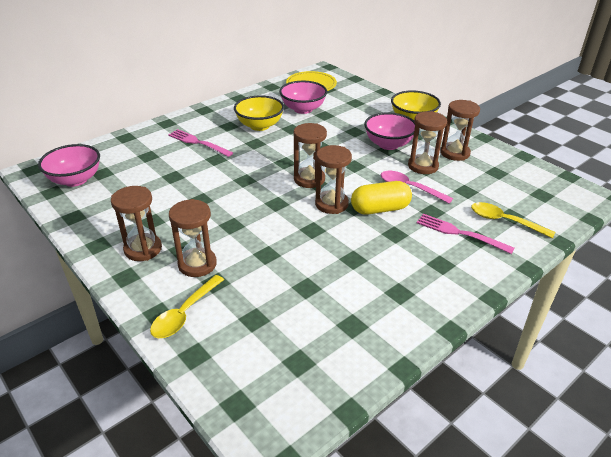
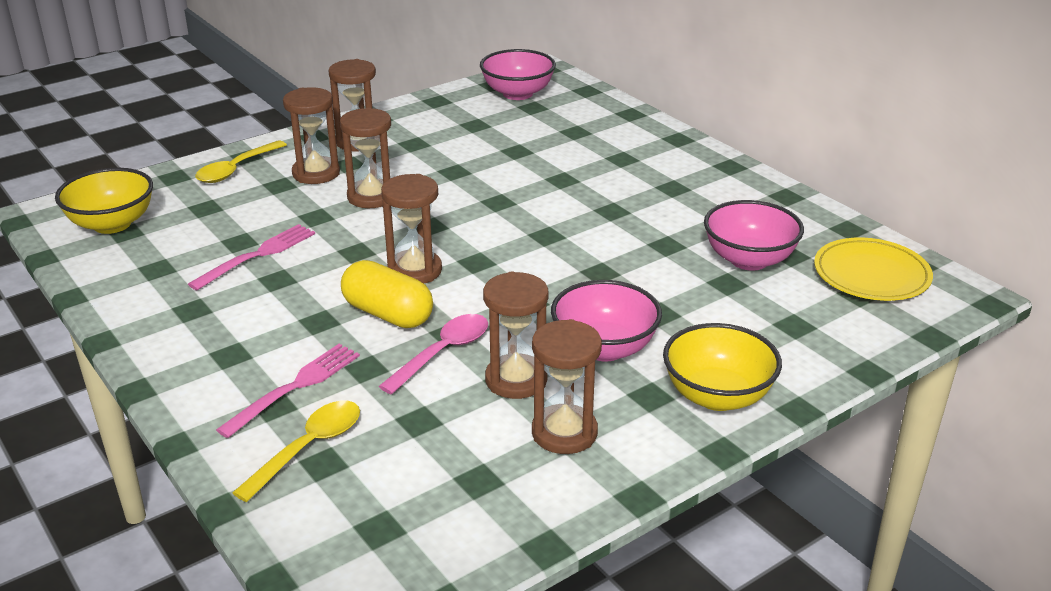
camera: 95 degrees right, 5 degrees down
(184, 314) = (236, 169): yellow spoon -> yellow spoon turned 90 degrees counterclockwise
(198, 143) = (613, 164): pink fork -> pink fork (258, 255)
(259, 126) = (674, 215): yellow bowl -> yellow bowl (112, 224)
(309, 179) = (490, 255): brown hourglass -> brown hourglass (371, 197)
(380, 209) = (388, 314): yellow capsule -> yellow capsule turned 45 degrees counterclockwise

